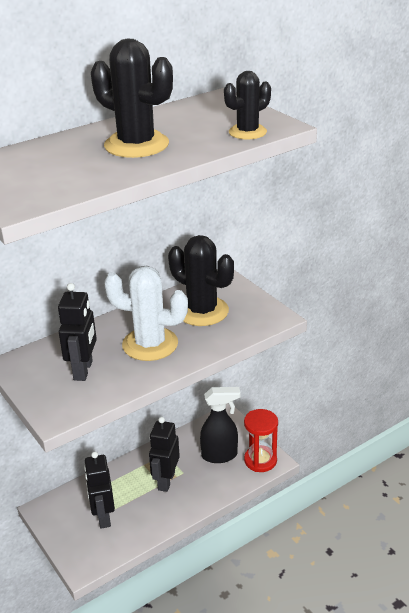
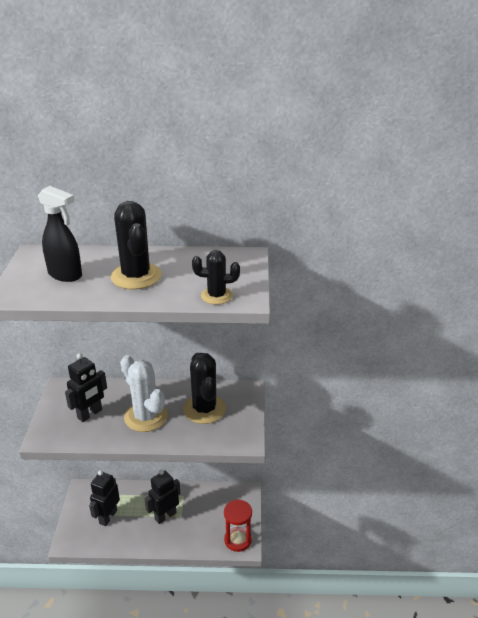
camera: 35 degrees right, 0 degrees up
(220, 455) = (215, 519): black spray bottle -> black spray bottle (65, 275)

